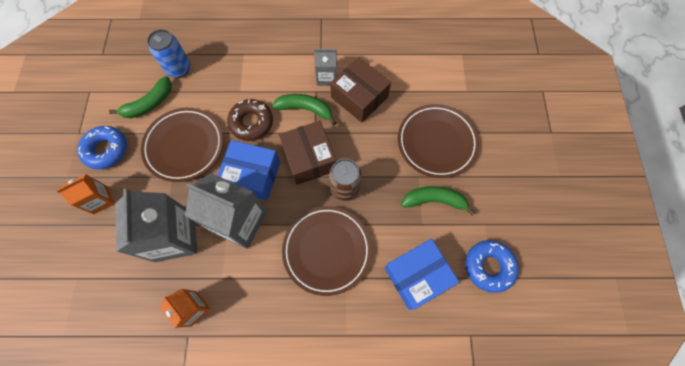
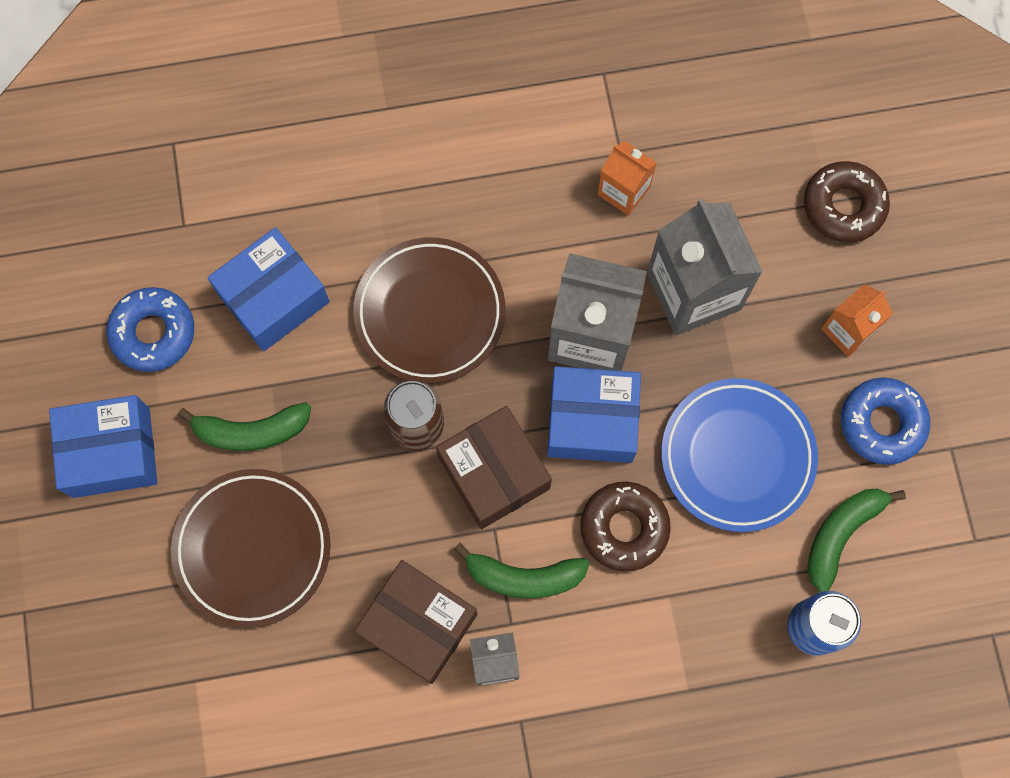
camera: 170 degrees right, 5 degrees up
(69, 274) = (843, 206): none -> brown donut
(184, 146) = (737, 456): brown plate -> blue plate
(511, 202) = (111, 452): none -> blue box

